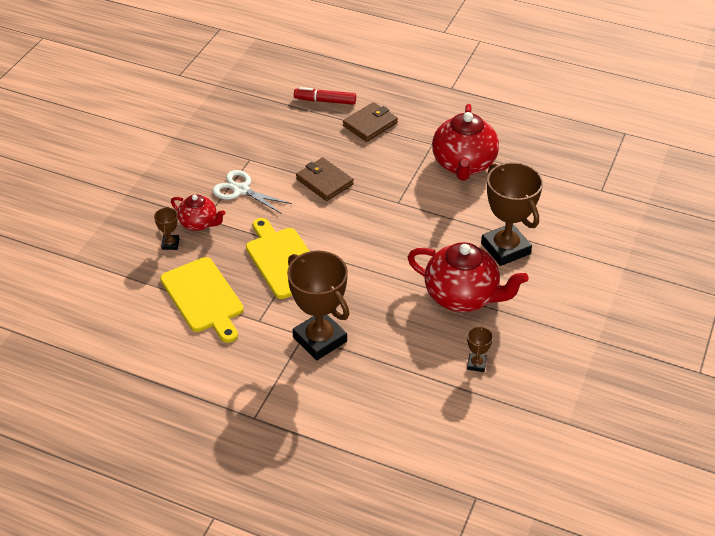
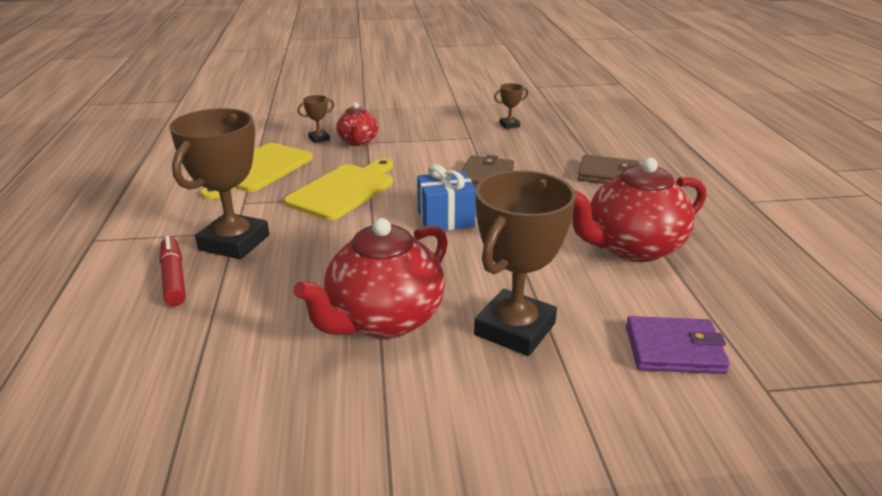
camera: 60 degrees right, 15 degrees down
(241, 190) = (423, 145): white scissors -> none
(325, 101) = (605, 145): red marker -> red marker (174, 278)
(368, 226) = (445, 219): none -> blue gift
(462, 296) = (383, 320): red teapot -> red teapot turned 45 degrees clockwise
(476, 364) = (252, 374): brown trophy -> brown trophy (509, 125)
(558, 202) = (674, 349): none -> purple wallet

